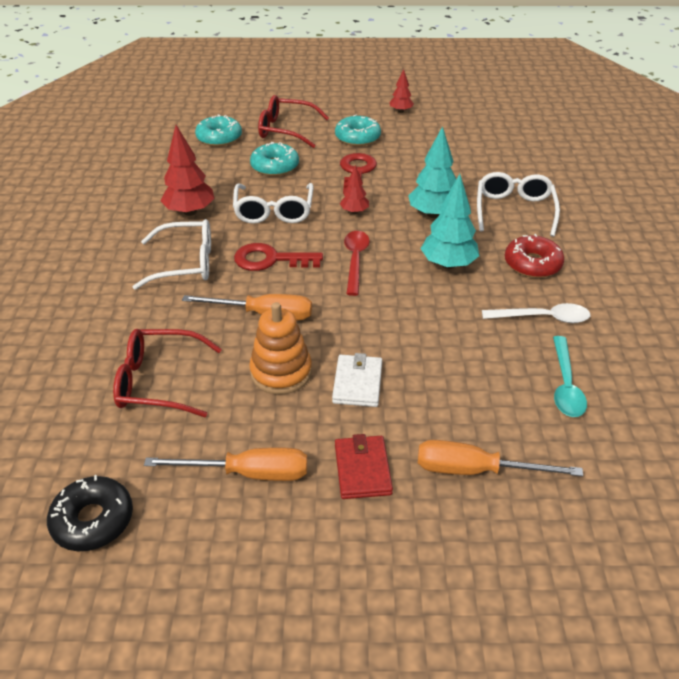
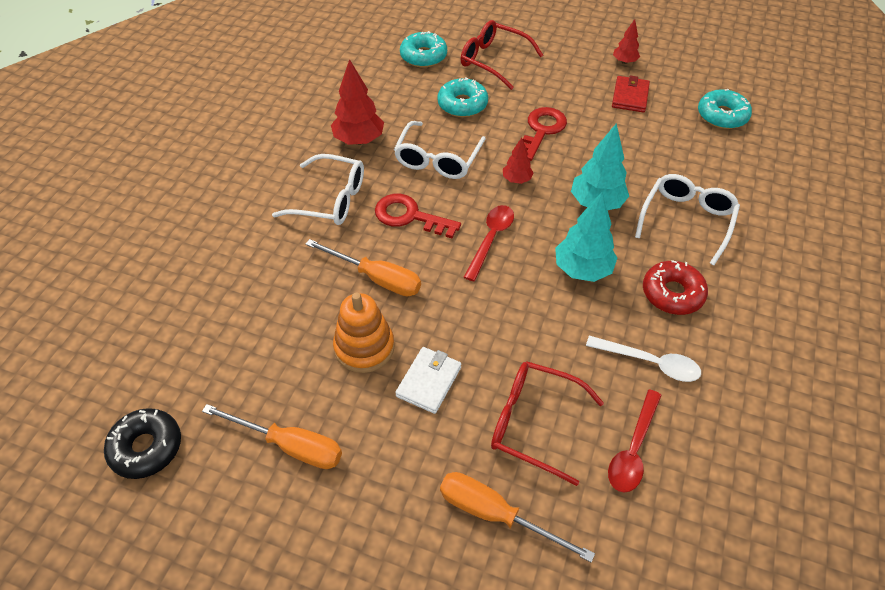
camera: 20 degrees right, 10 degrees up
(159, 381) = (254, 324): red glasses -> red glasses (534, 423)
(357, 137) = (562, 86): turquoise donut -> turquoise donut (722, 116)
(362, 469) = (391, 476): red wallet -> red wallet (630, 96)
(565, 385) = (633, 449): turquoise spoon -> red spoon

